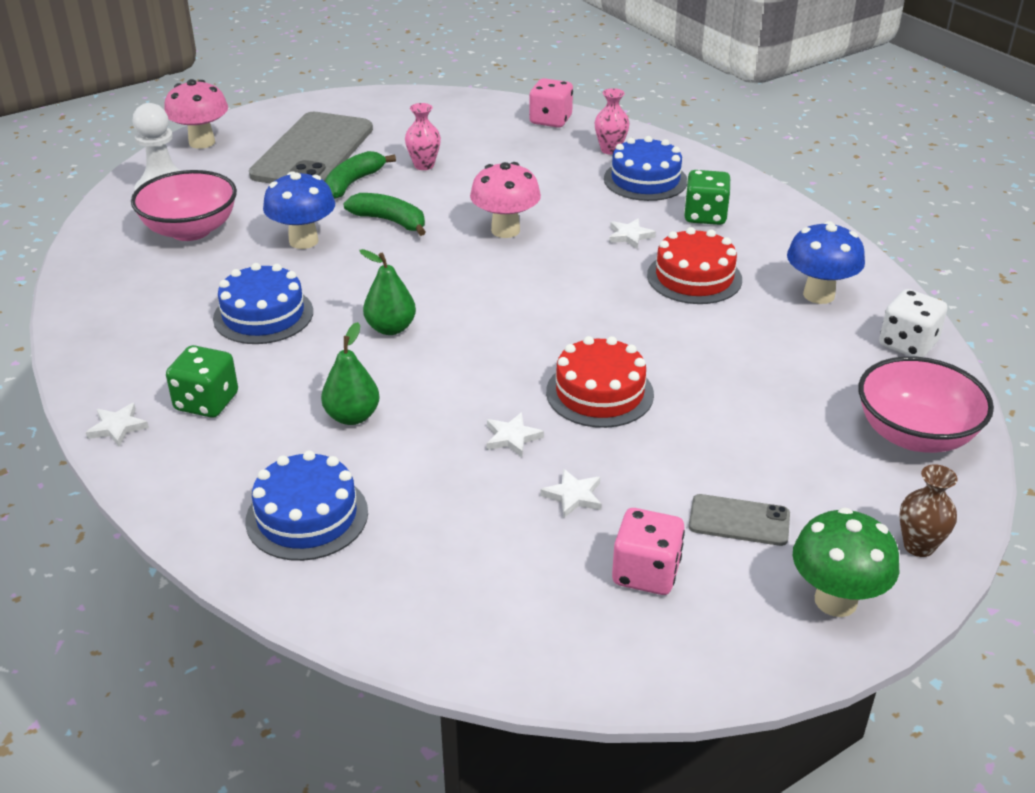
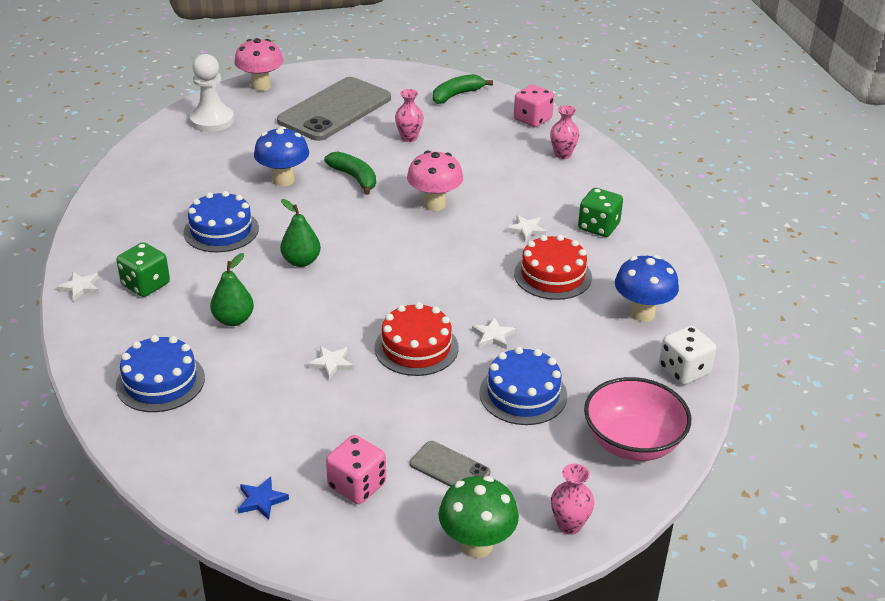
camera: 20 degrees right, 0 degrees up
(190, 230) = (211, 154): pink bowl -> none
(353, 183) = (348, 141): green banana -> green banana (457, 95)
(541, 626) = (261, 500): none -> blue star
(573, 496) = (345, 417): white star -> white star (493, 336)
(645, 180) = (572, 186): blue cake -> blue cake (523, 394)
(918, 546) = (569, 525): brown vase -> pink vase

